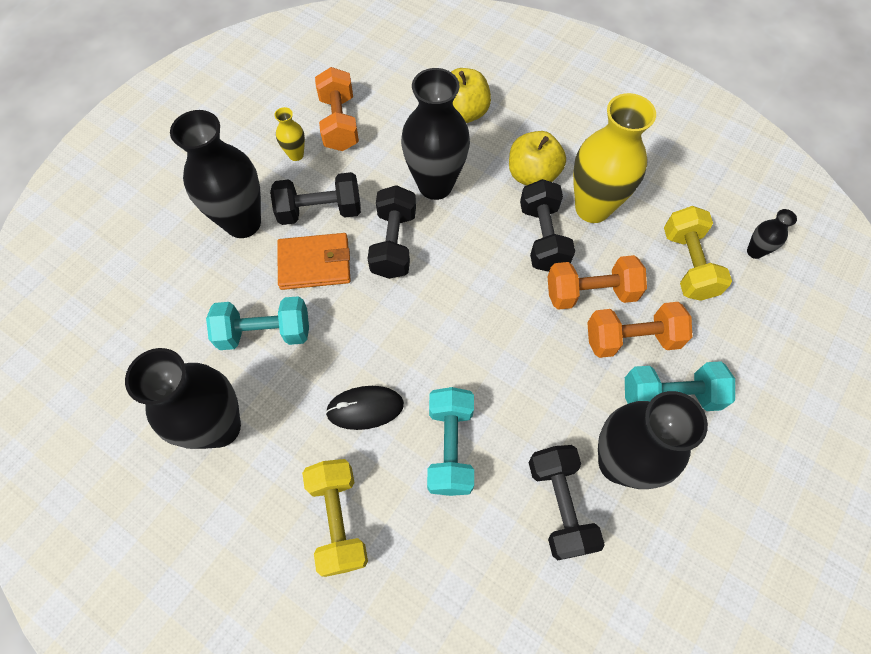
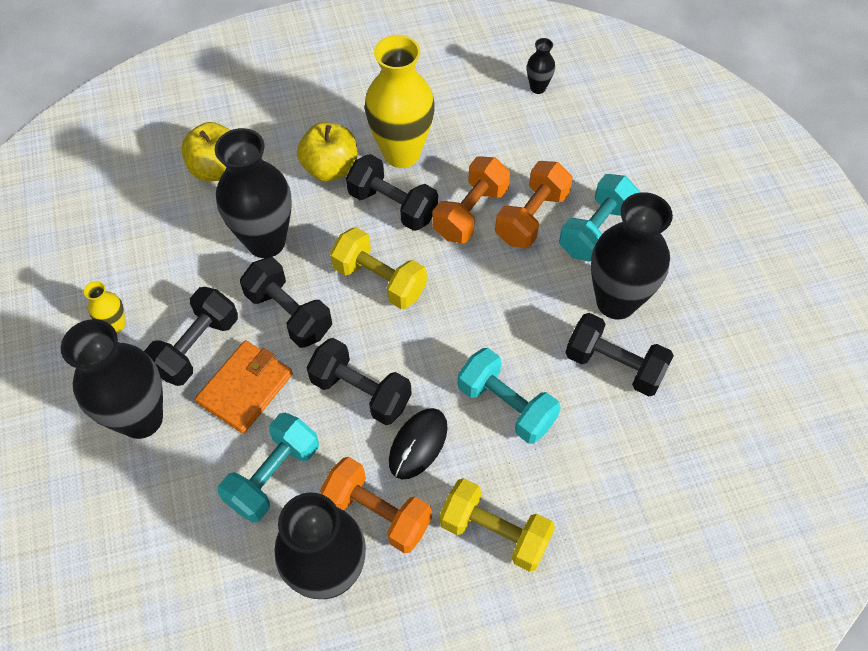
camera: 50 degrees left, 5 degrees down
(339, 123) = (121, 266): orange dumbbell -> orange dumbbell (377, 512)
(374, 336) = (361, 391): none -> black dumbbell
(687, 264) = (508, 134): yellow dumbbell -> yellow dumbbell (379, 280)

